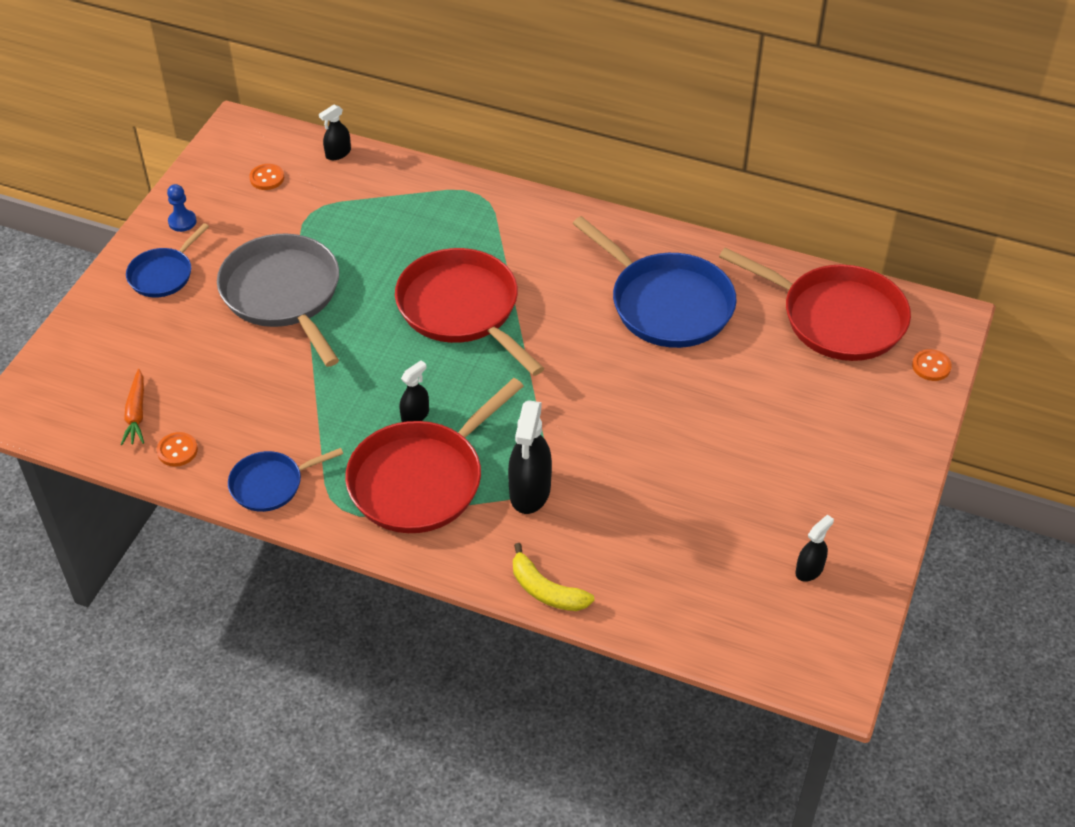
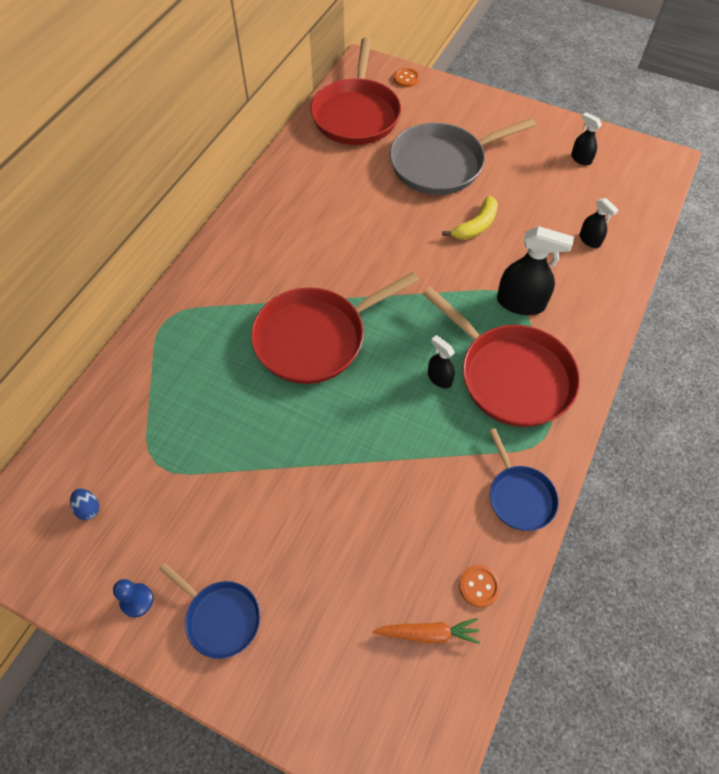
camera: 85 degrees left, 10 degrees up
(267, 178) = (88, 508): orange button -> blue egg
(283, 294) = (272, 489): grey pan -> grey pan (441, 164)
(338, 153) = (70, 437): black spray bottle -> black spray bottle (590, 240)
(546, 590) = (614, 299): yellow banana -> yellow banana (476, 225)
(667, 304) = (329, 203): blue pan -> none
(837, 318) = (356, 115): red pan -> red pan turned 150 degrees clockwise

